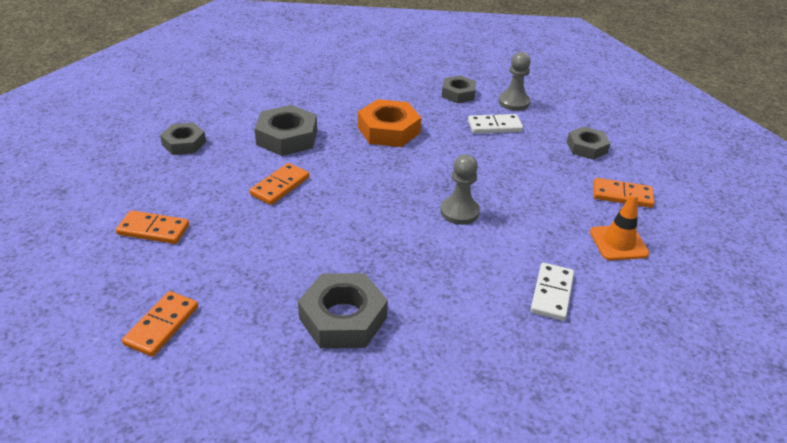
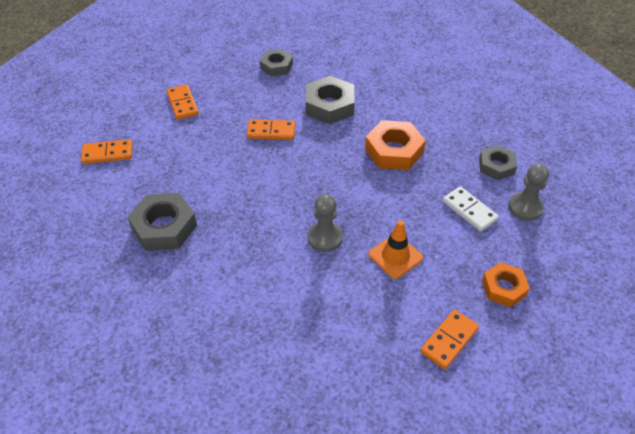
camera: 60 degrees right, 10 degrees up
(551, 293) = (270, 333): white domino -> none
(587, 147) = (504, 288): grey nut -> orange nut
(618, 243) = (372, 359): orange traffic cone -> orange traffic cone (395, 256)
(622, 195) = (449, 340): orange domino -> orange domino turned 60 degrees clockwise

